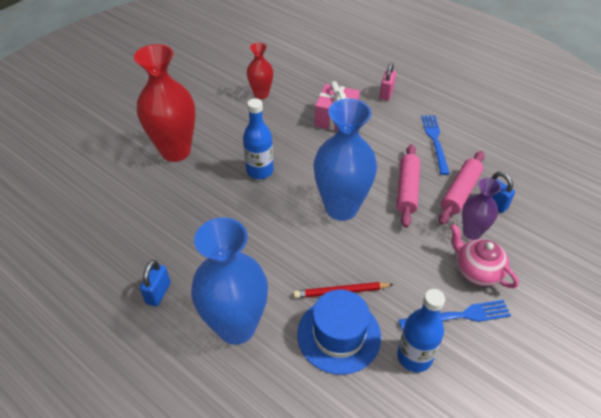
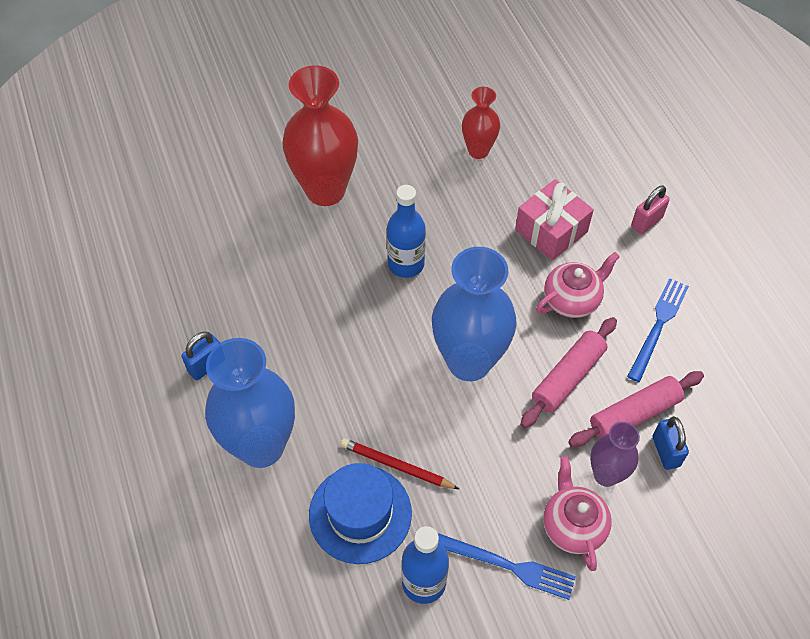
camera: 30 degrees right, 10 degrees up
(376, 148) = (572, 300): none -> pink teapot

